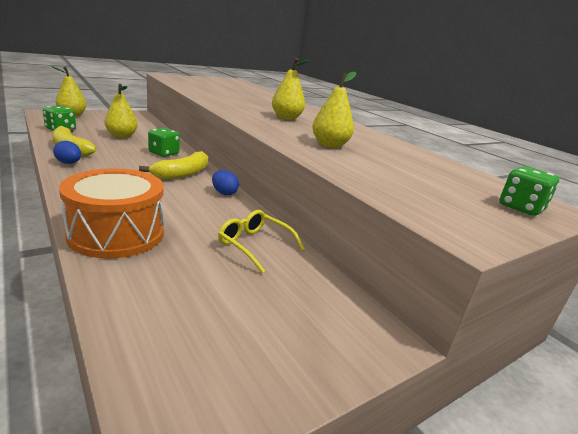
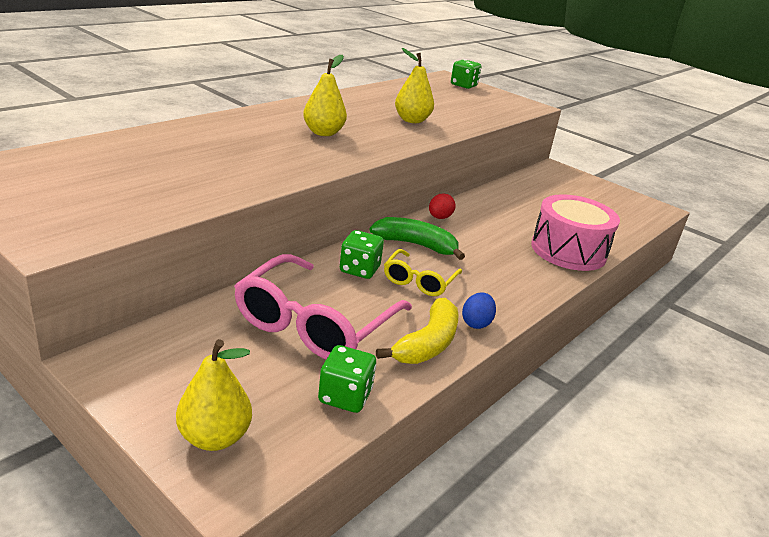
camera: 105 degrees left, 5 degrees up
(117, 234) = (568, 251): orange drum -> pink drum
(121, 136) = (315, 323): yellow pear -> pink glasses
(183, 173) = (416, 245): yellow banana -> green banana
(224, 193) = (439, 218): blue egg -> red egg
(255, 245) = (514, 200): yellow glasses -> yellow glasses (419, 281)

